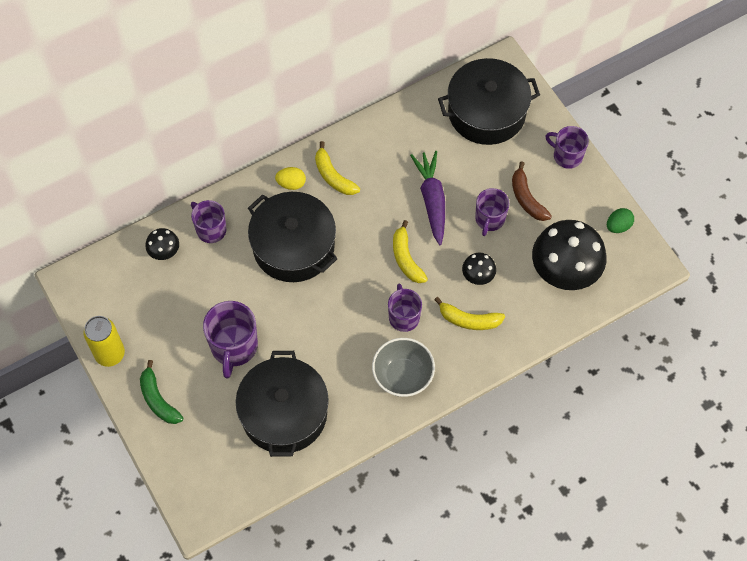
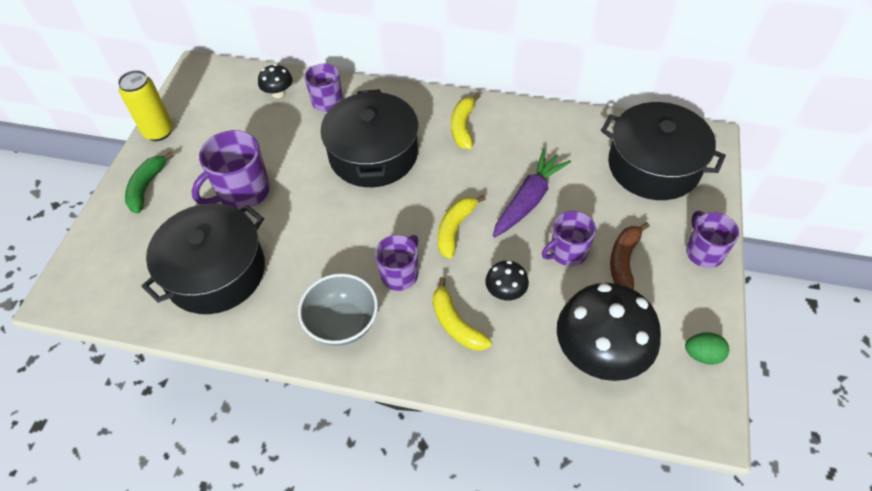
camera: 45 degrees right, 10 degrees down
(291, 183) = (423, 110): yellow egg -> none

